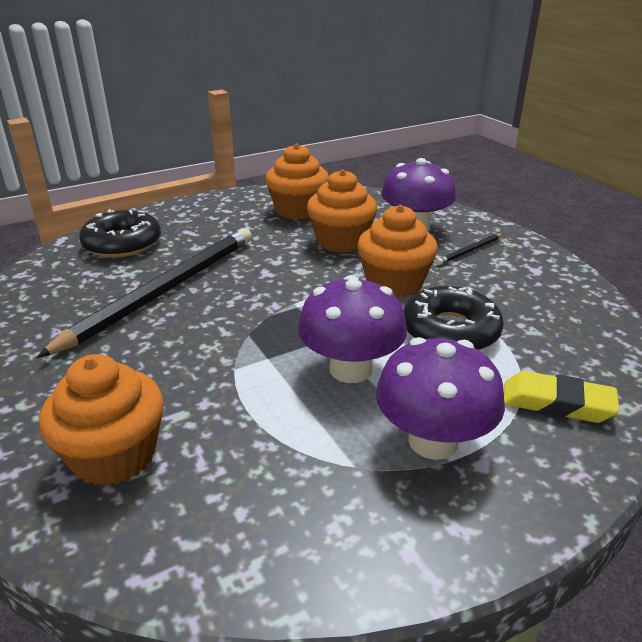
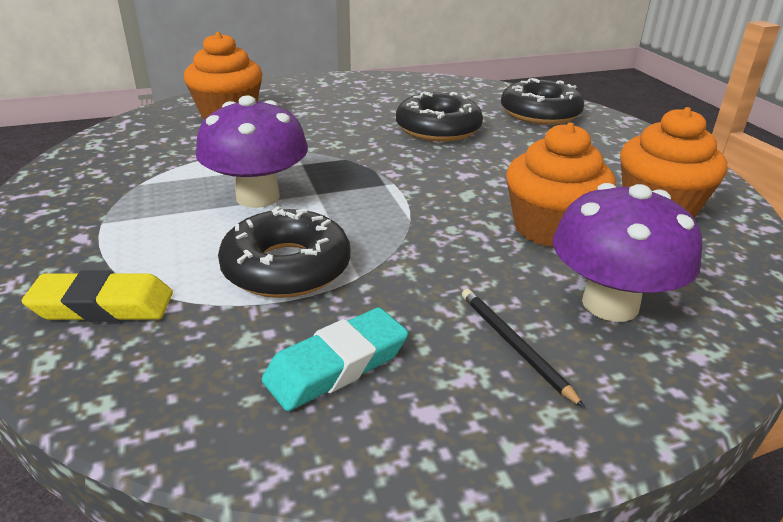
camera: 100 degrees right, 0 degrees up
(164, 290) = (438, 128): black pencil -> black donut
(394, 283) = (418, 249): orange cupcake -> none
(433, 441) = (129, 219): purple mushroom -> none
(528, 297) = (337, 366): none -> turquoise eraser
(557, 403) = (103, 306): yellow eraser -> yellow eraser turned 60 degrees clockwise

